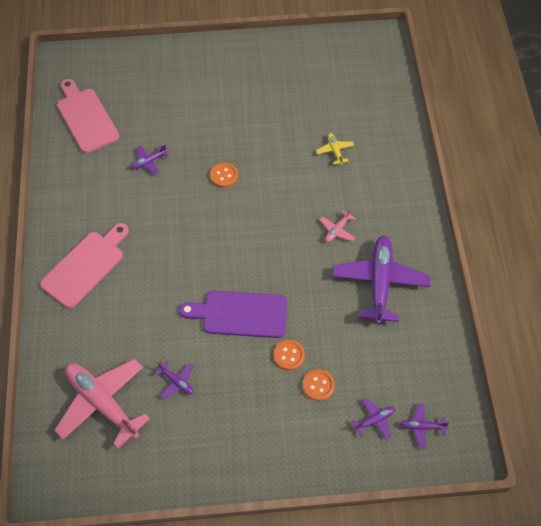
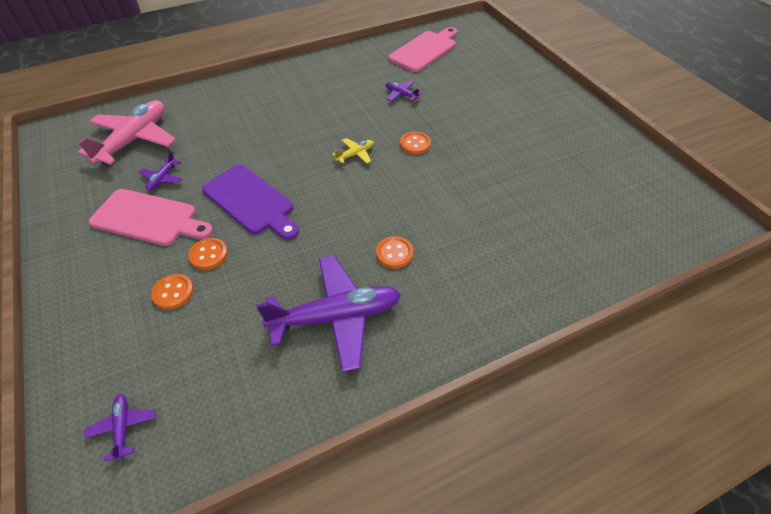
camera: 70 degrees right, 10 degrees down
(85, 266) = (272, 92): pink cutting board -> pink cutting board (149, 218)
(240, 314) = (251, 201): purple cutting board -> purple cutting board turned 150 degrees clockwise
(335, 151) = (506, 221): yellow plane -> yellow plane (355, 154)
(337, 230) = (394, 253): pink plane -> orange button
(374, 420) = (130, 365): purple plane -> none

